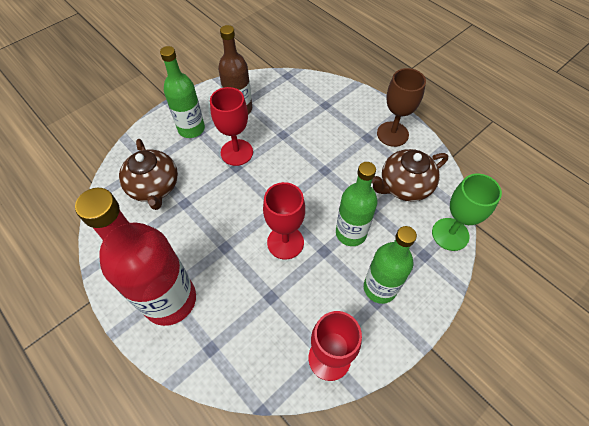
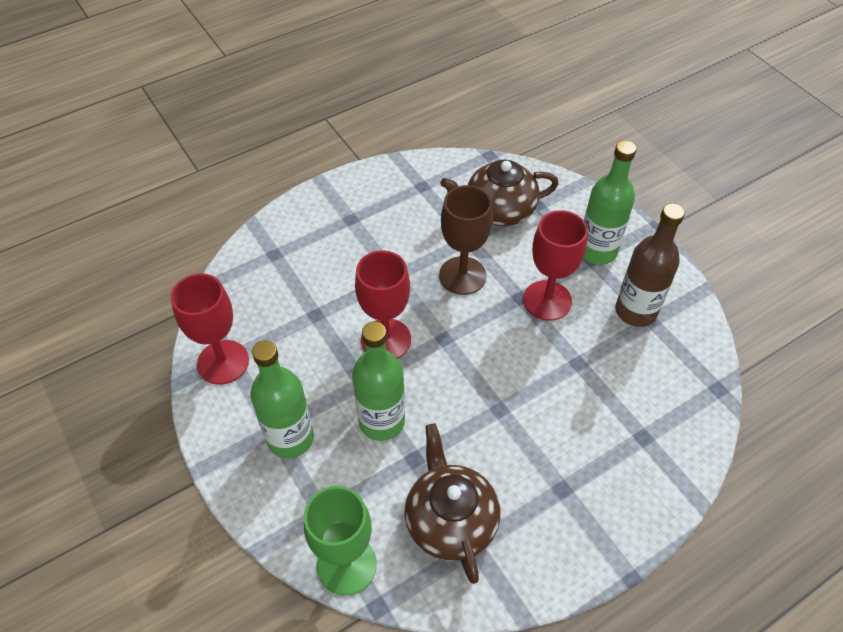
camera: 100 degrees right, 5 degrees down
(170, 300) = (340, 222): red bottle -> none
(392, 134) = (566, 534): brown goblet -> brown goblet (462, 275)

